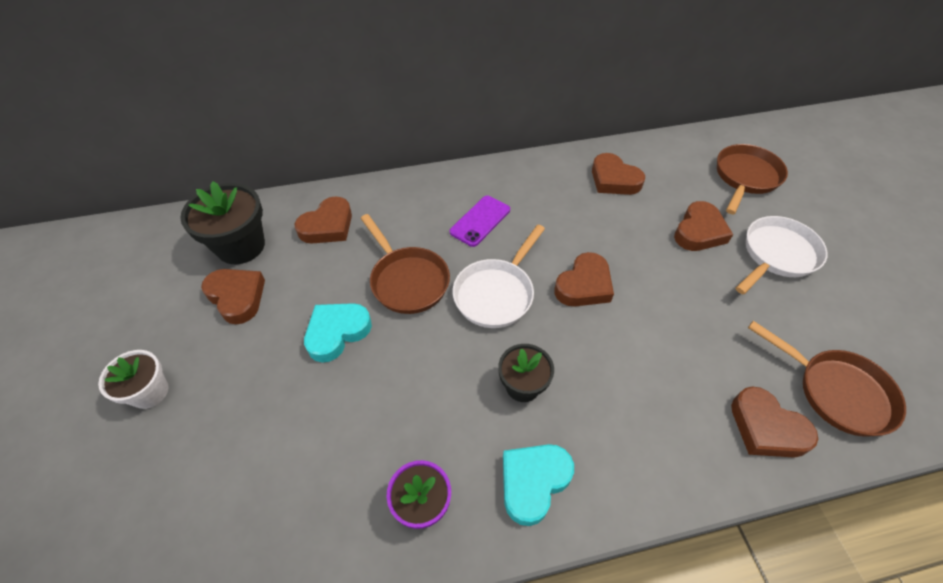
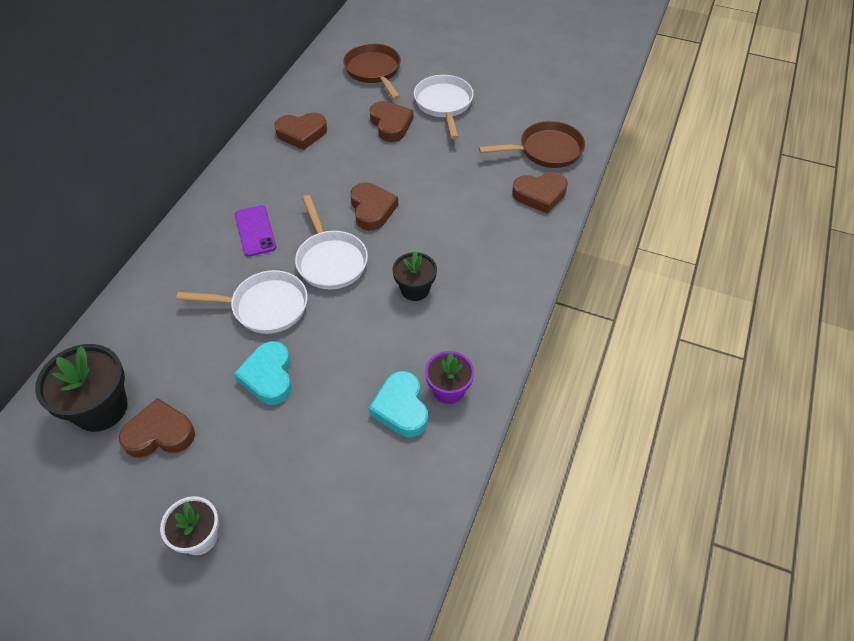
camera: 55 degrees left, 0 degrees up
(328, 226) = (149, 332): brown heart -> none
(407, 280) = (265, 307): brown pan -> white pan
(533, 482) = (481, 323): turquoise heart -> turquoise heart (401, 408)

